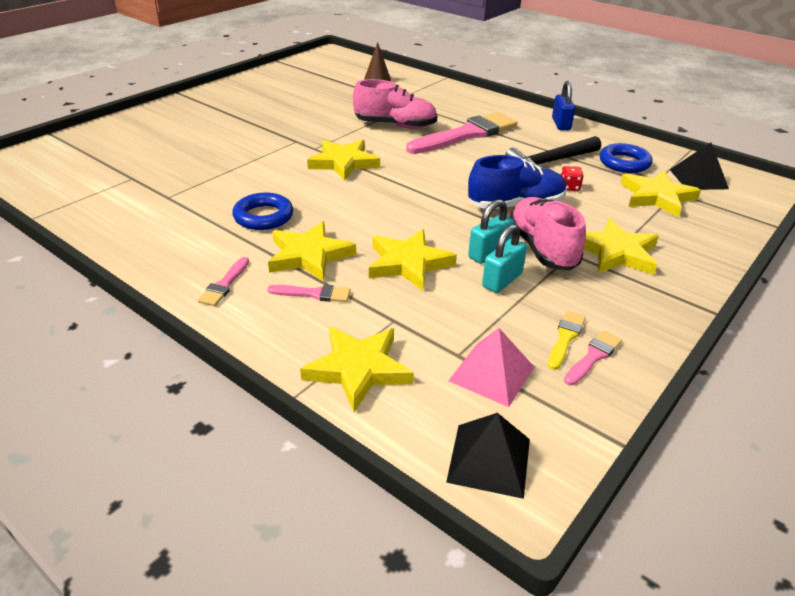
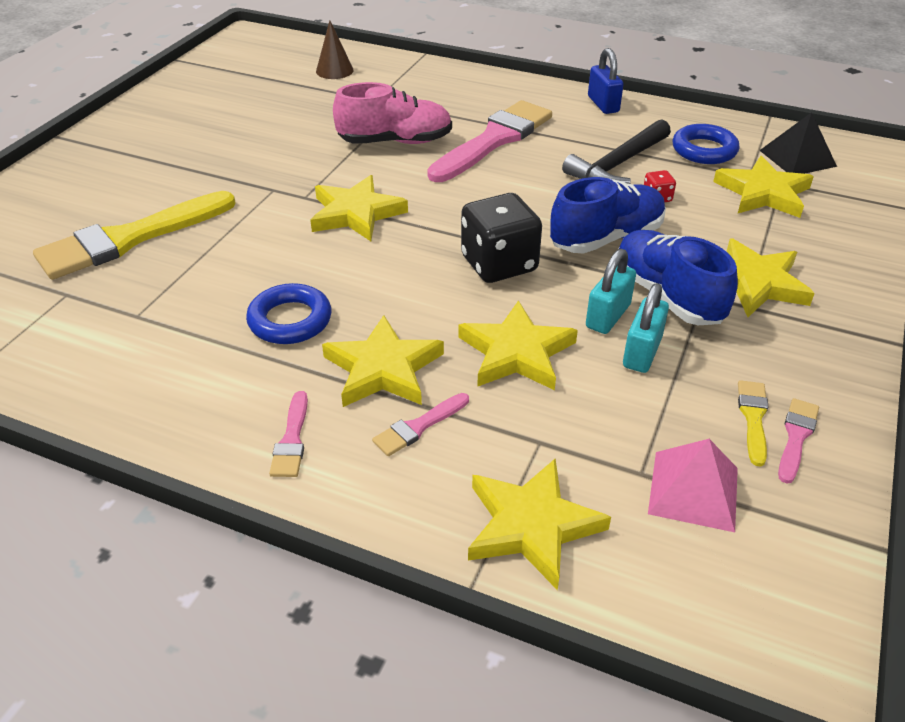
camera: 15 degrees left, 5 degrees up
(188, 154) = (130, 238): none -> yellow brush
(314, 294) = (419, 426): pink brush -> pink brush turned 150 degrees clockwise
(427, 208) = (499, 264): none -> black dice
(489, 460) = (747, 611): black pyramid -> none
(542, 249) = (667, 295): pink shoe -> blue shoe

